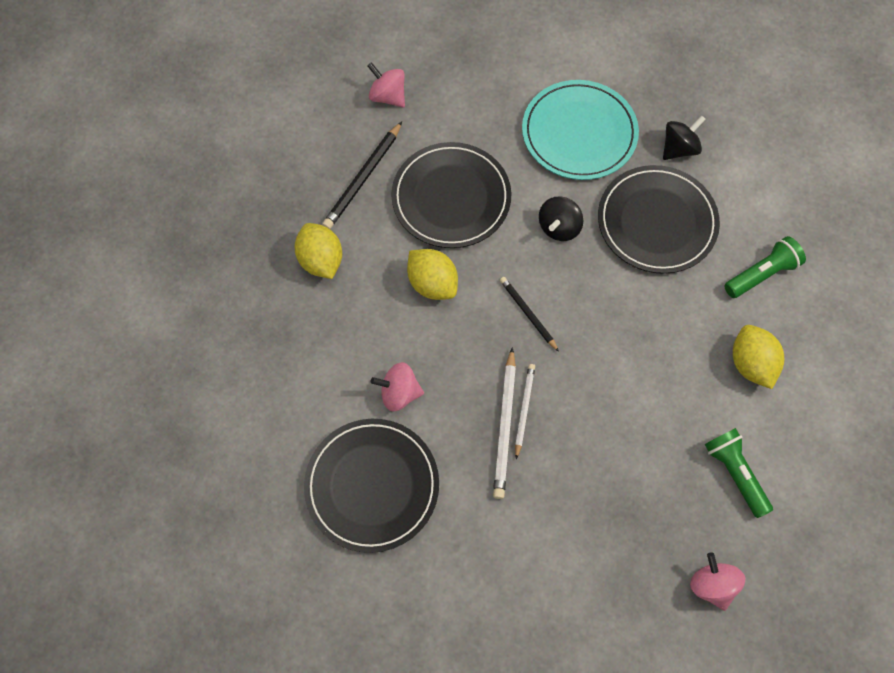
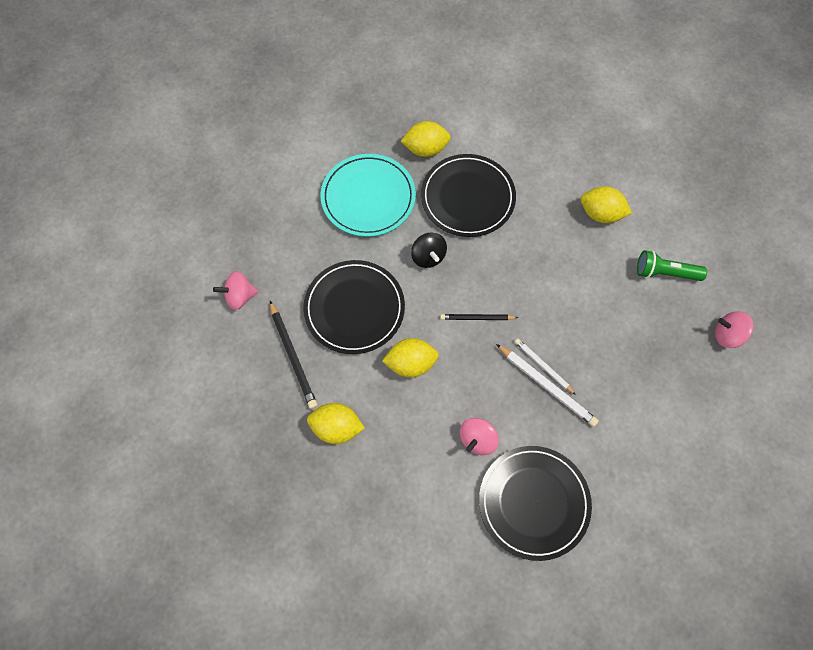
camera: 55 degrees left, 0 degrees up
(679, 148) = (425, 149): black spinning top -> yellow lemon
(761, 274) = (546, 166): green flashlight -> none

